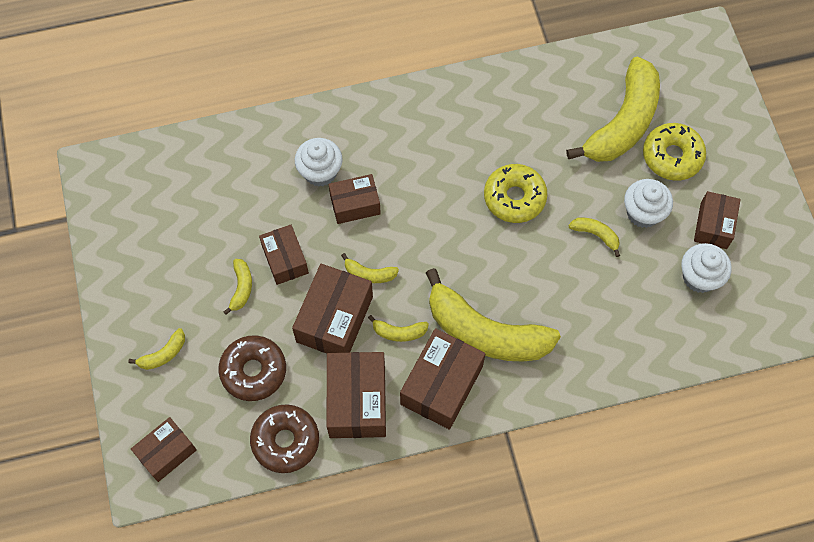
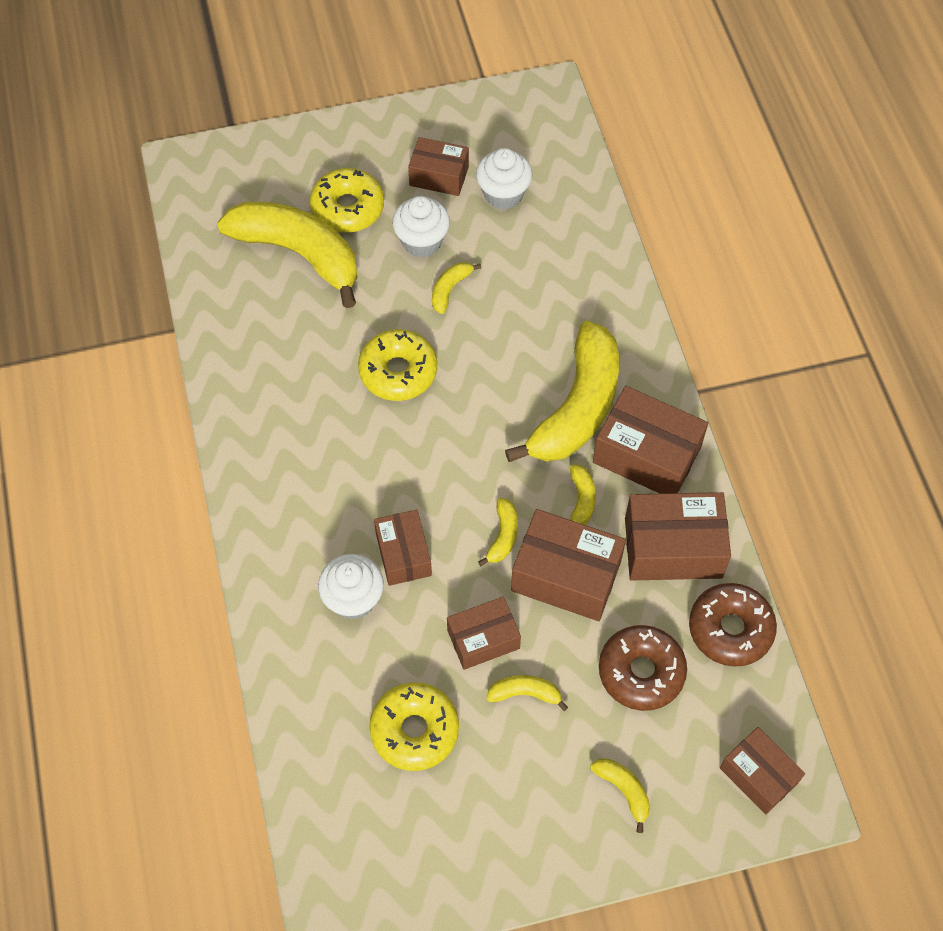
camera: 90 degrees left, 5 degrees down
(218, 214) = (414, 730): none -> yellow donut

